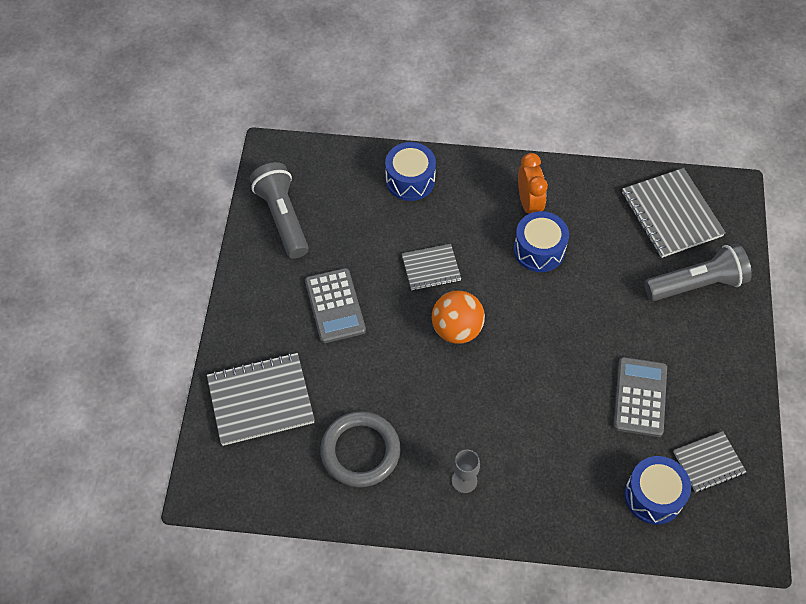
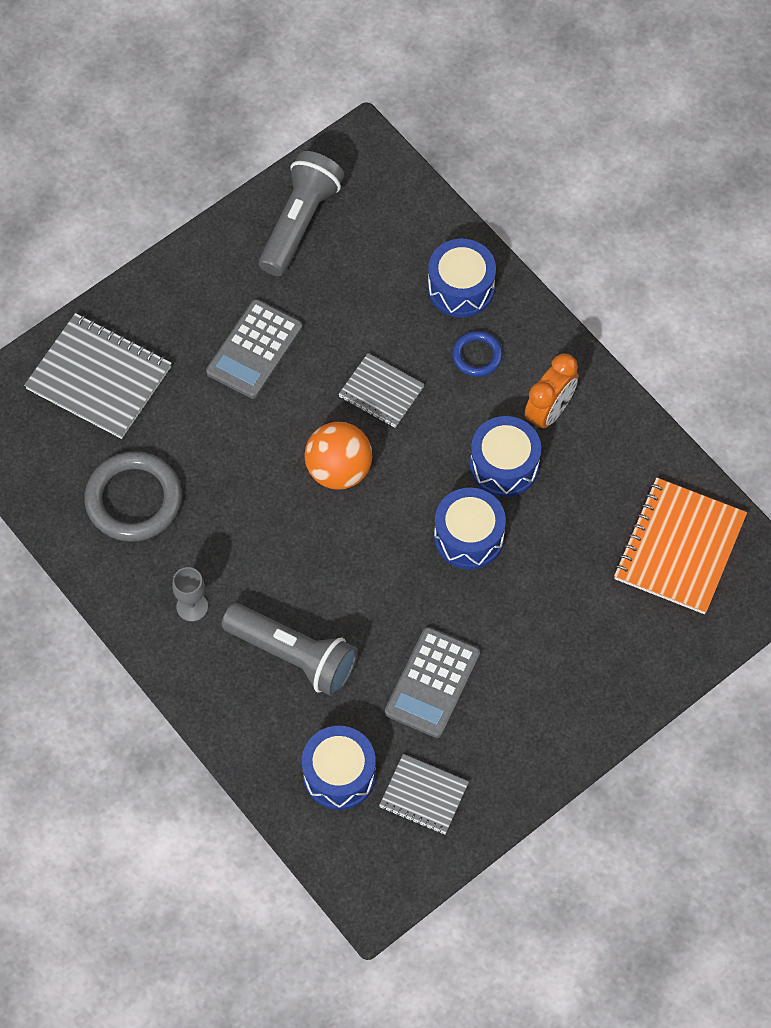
camera: 45 degrees right, 5 degrees up
(459, 207) = (477, 356): none -> blue ring
(565, 302) = (469, 537): none -> blue drum
(640, 397) = (432, 683): grey calculator -> grey calculator turned 150 degrees clockwise
(671, 214) = (679, 547): grey notebook -> orange notebook
(697, 284) = (618, 635): grey flashlight -> grey flashlight (294, 656)

